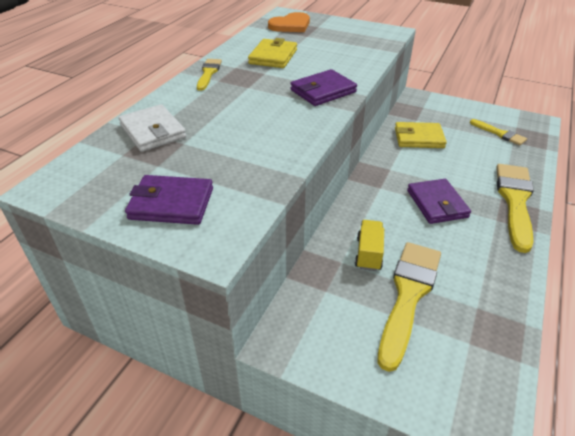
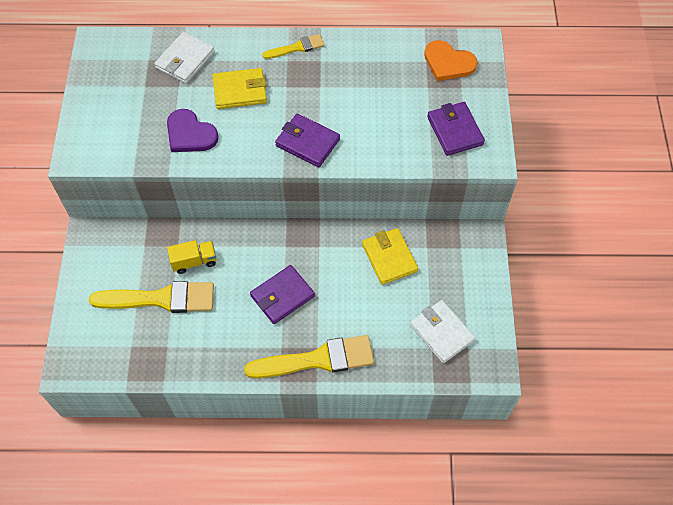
camera: 65 degrees right, 20 degrees up
(171, 203) = (107, 115): purple wallet -> purple wallet (455, 131)
(257, 150) = (190, 134): none -> purple heart
(273, 57) = (359, 79): yellow wallet -> yellow wallet (240, 91)
(499, 134) = (441, 332): yellow brush -> white wallet

